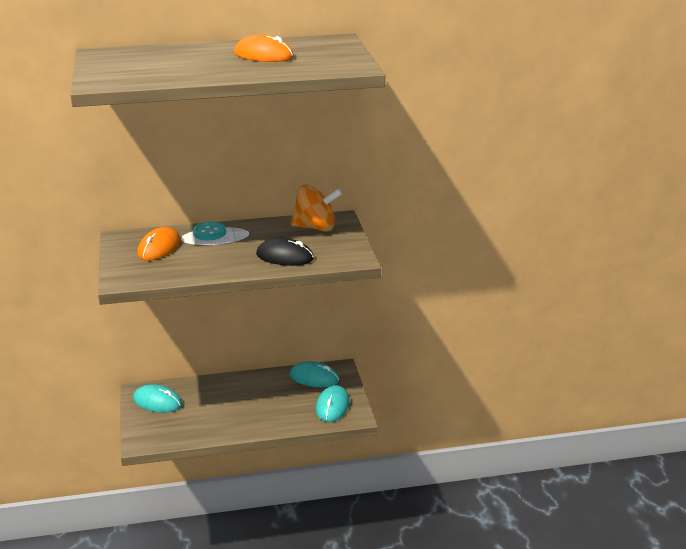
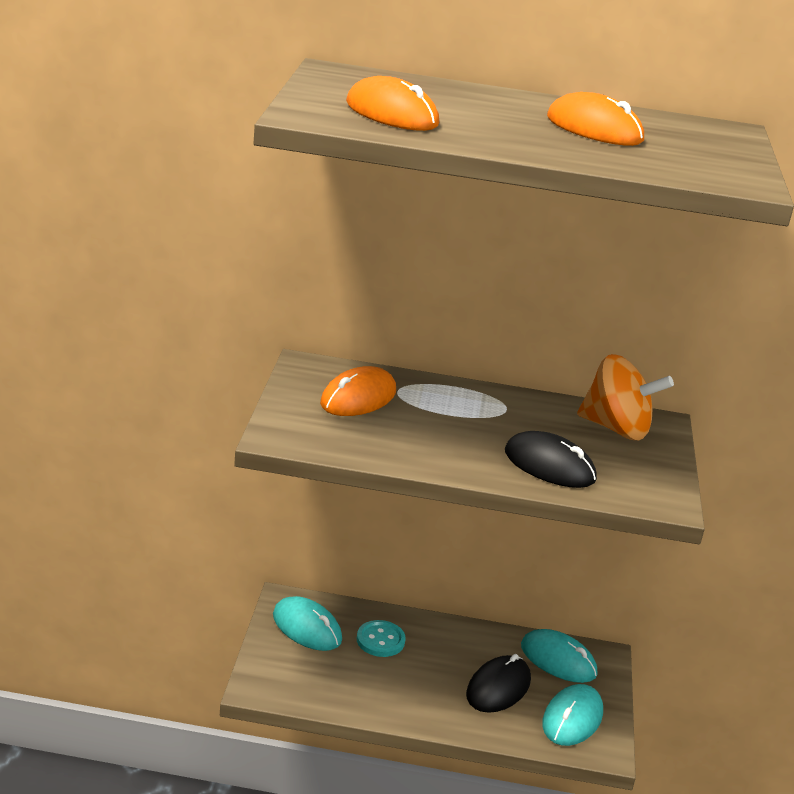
camera: 15 degrees right, 0 degrees up
(146, 71) = (391, 114): none -> orange mouse
(209, 232) = (445, 393): turquoise button -> turquoise button (380, 640)
(284, 402) = (498, 688): none -> black mouse

